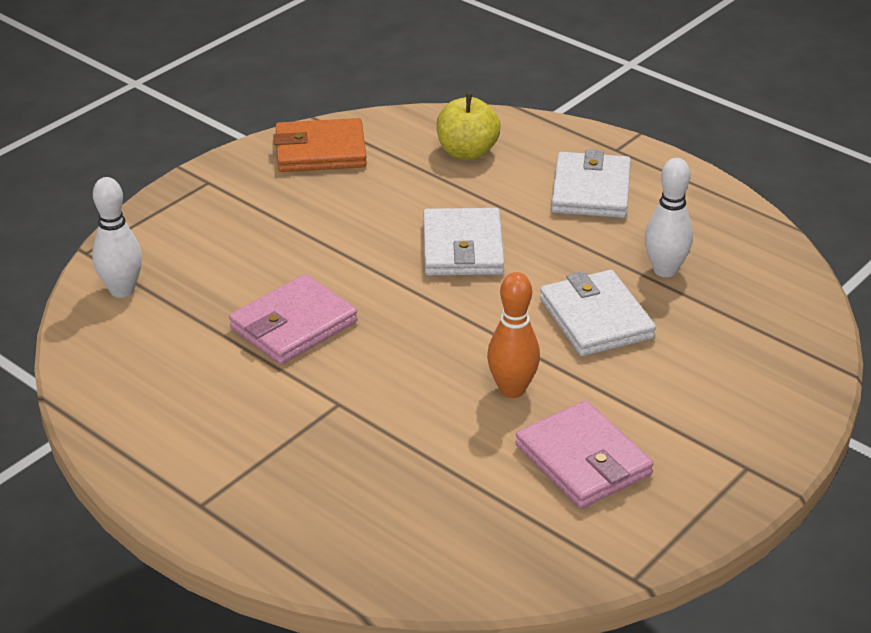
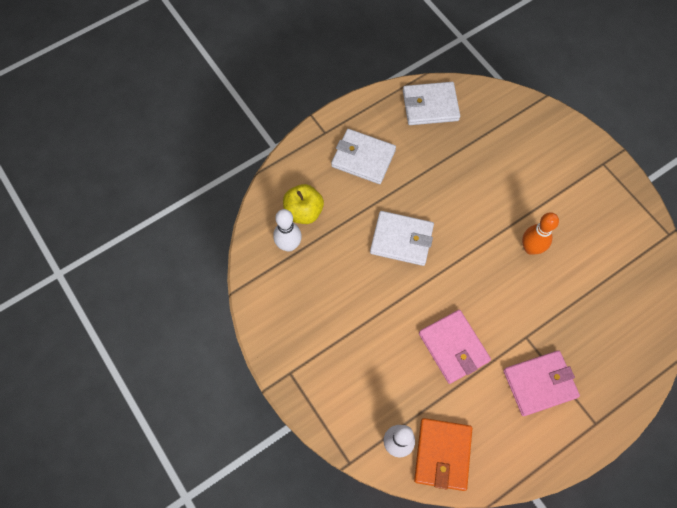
camera: 75 degrees left, 30 degrees up
(320, 151) = (275, 296): orange wallet -> orange wallet (442, 454)
(583, 460) = (589, 231): pink wallet -> pink wallet (539, 384)
(596, 318) = (480, 191): white wallet -> white wallet (430, 105)
(665, 270) = (446, 146): white bowling pin -> white bowling pin (289, 245)

